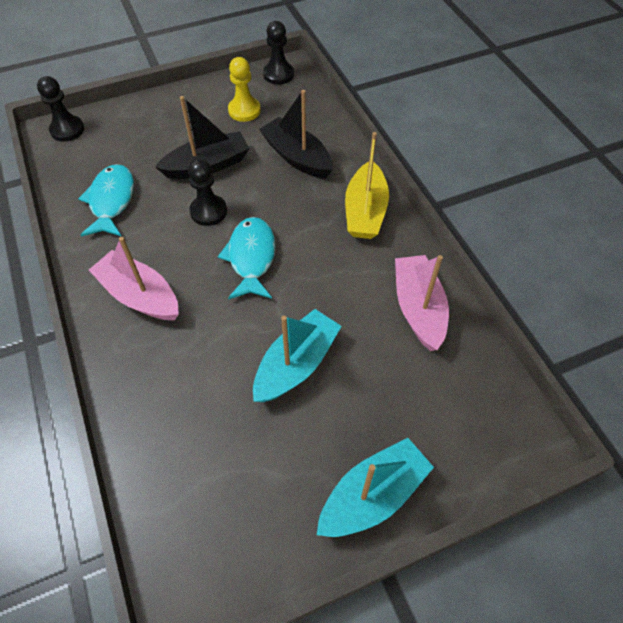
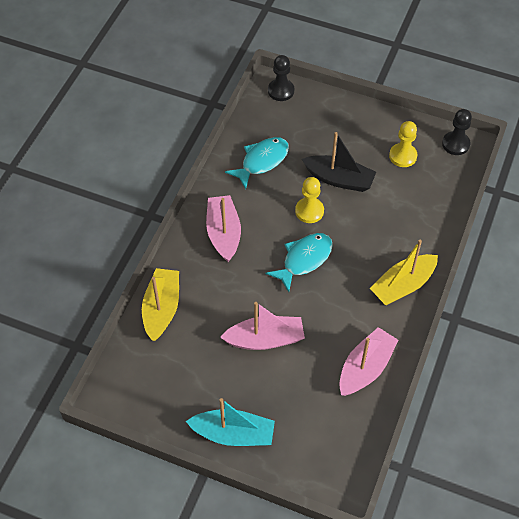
camera: 45 degrees right, 0 degrees up
(147, 430) = (162, 308): none -> yellow boat
(208, 211) = (309, 211): black pawn -> yellow pawn
(296, 364) = (265, 339): turquoise boat -> pink boat
(297, 157) = (400, 216): black boat -> none

